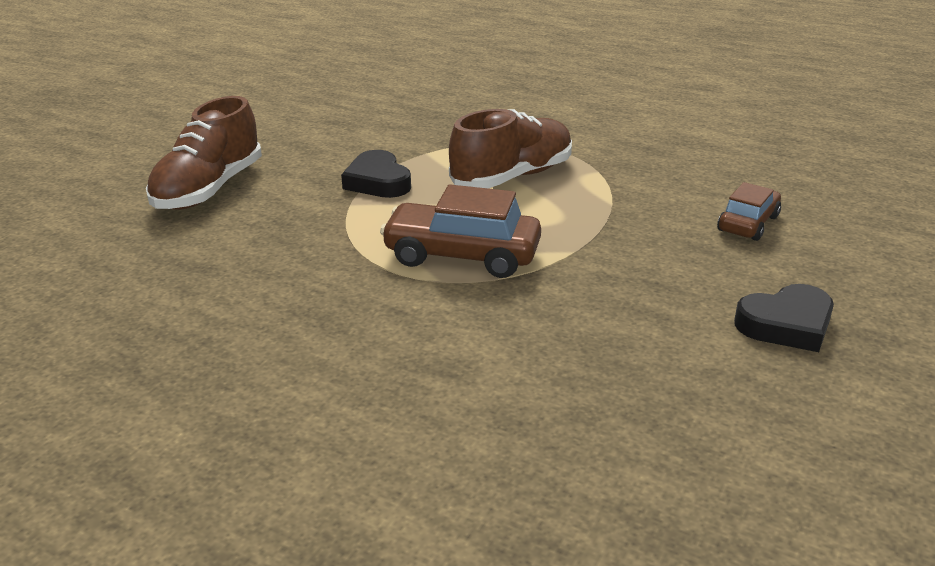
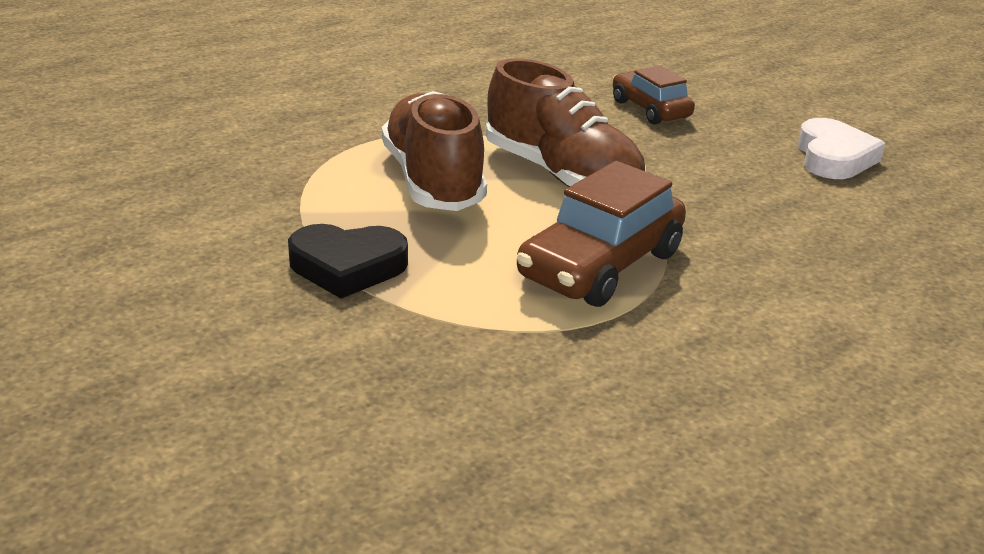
camera: 65 degrees left, 0 degrees up
(209, 189) = (208, 417): brown shoe -> brown shoe (562, 175)
(786, 324) = (833, 157): black heart -> white heart

